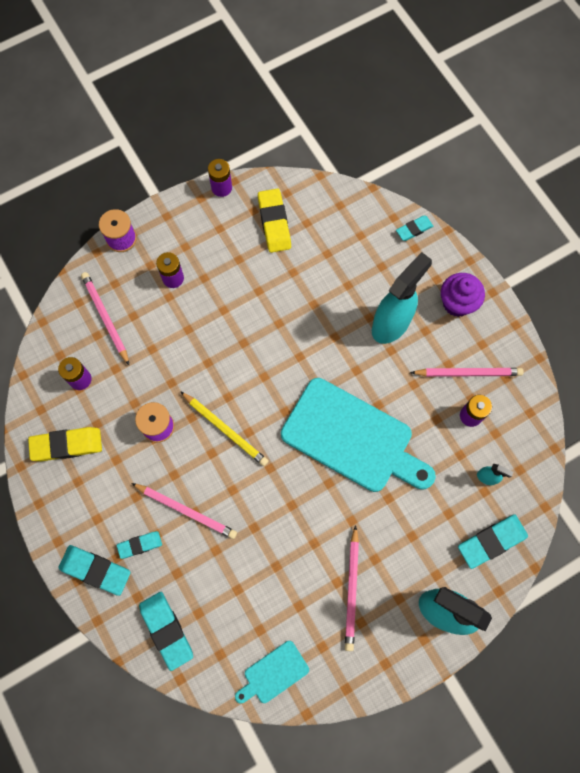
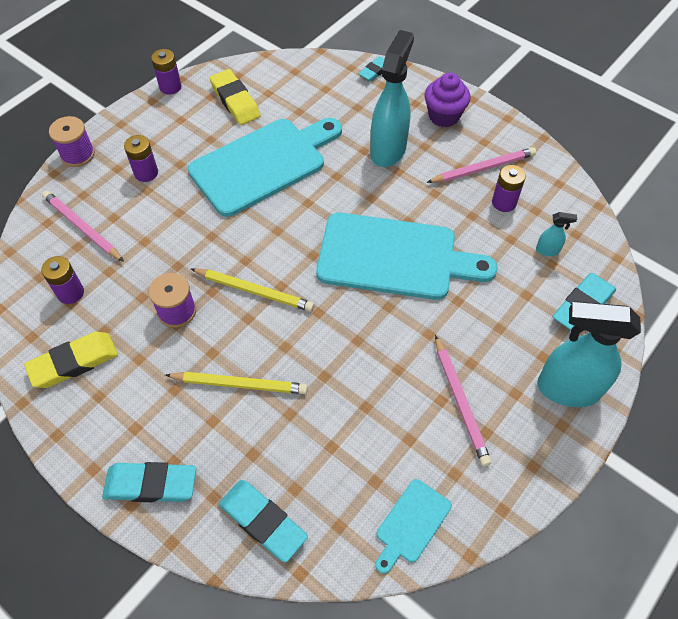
camera: 20 degrees left, 15 degrees down
(140, 545) = (197, 438): turquoise eraser -> none
(186, 511) = (239, 384): pink pencil -> yellow pencil
(276, 302) = (263, 164): none -> turquoise cutting board

